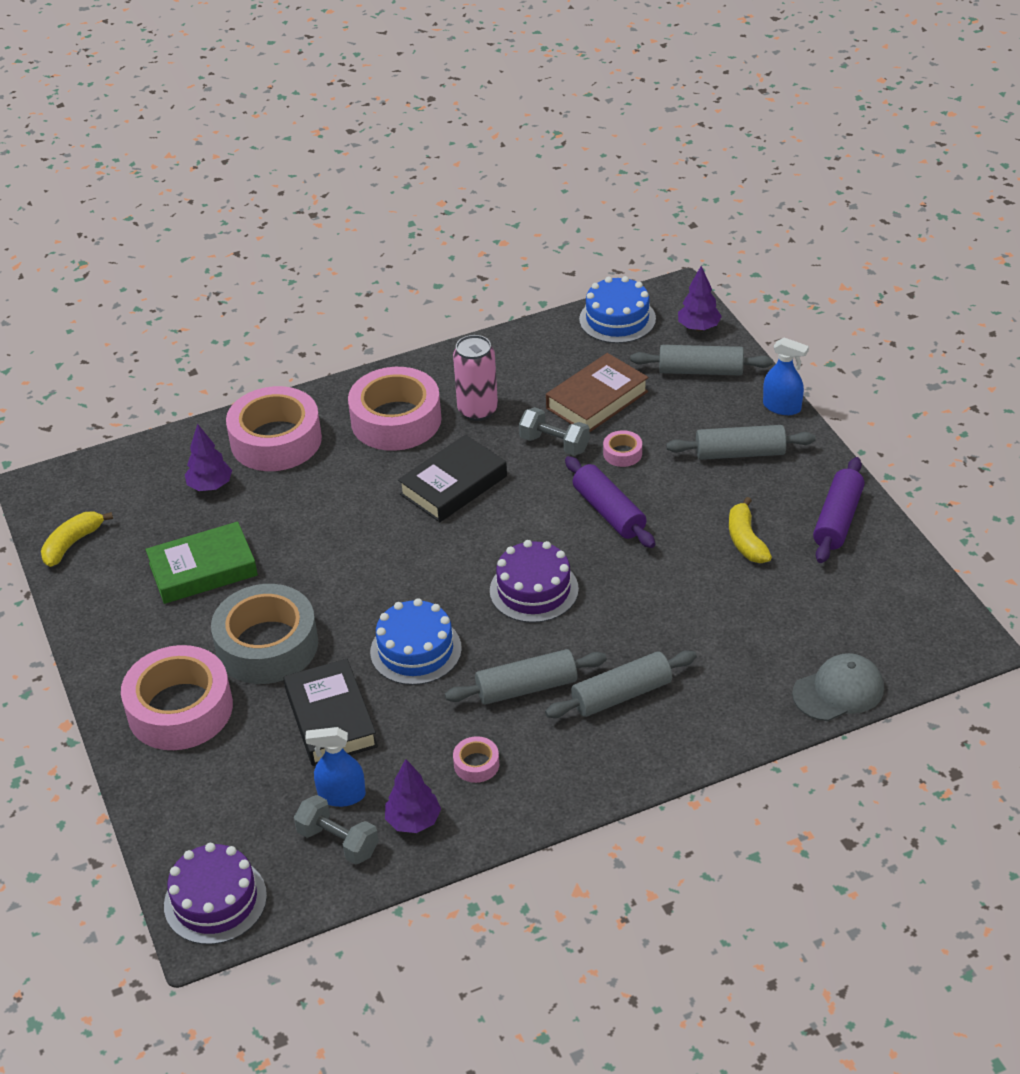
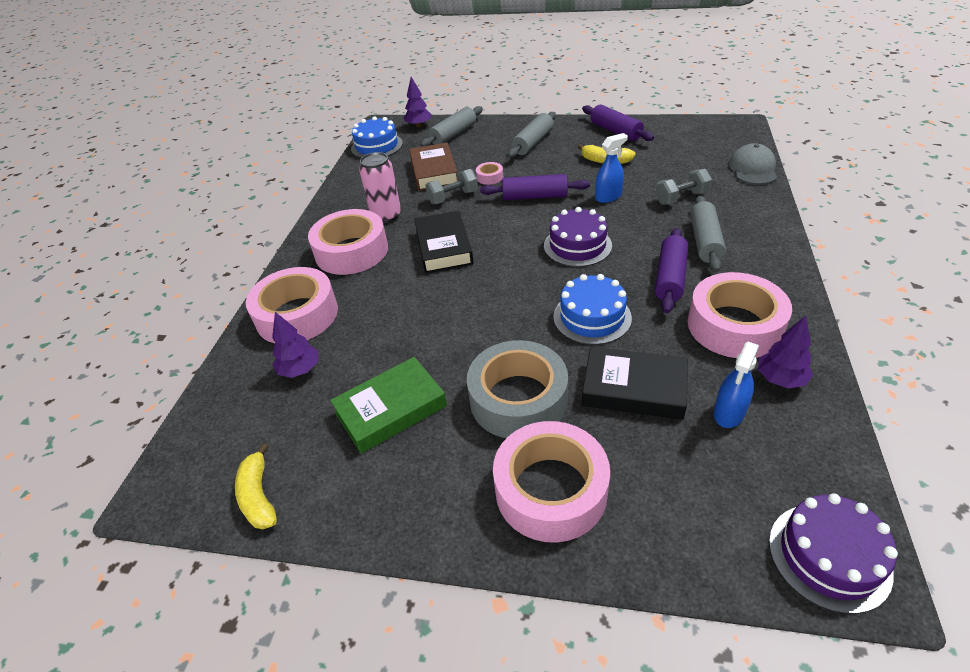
camera: 55 degrees left, 0 degrees up
(203, 569) = (391, 409): green book -> green book turned 45 degrees clockwise
(338, 842) = (784, 434): grey dumbbell -> grey dumbbell (681, 198)
(476, 764) = (734, 325): pink tape -> pink tape, size x2.39
(526, 688) = (670, 278): grey rolling pin -> purple rolling pin
(782, 407) = (511, 121): blue spray bottle -> blue spray bottle (608, 197)

